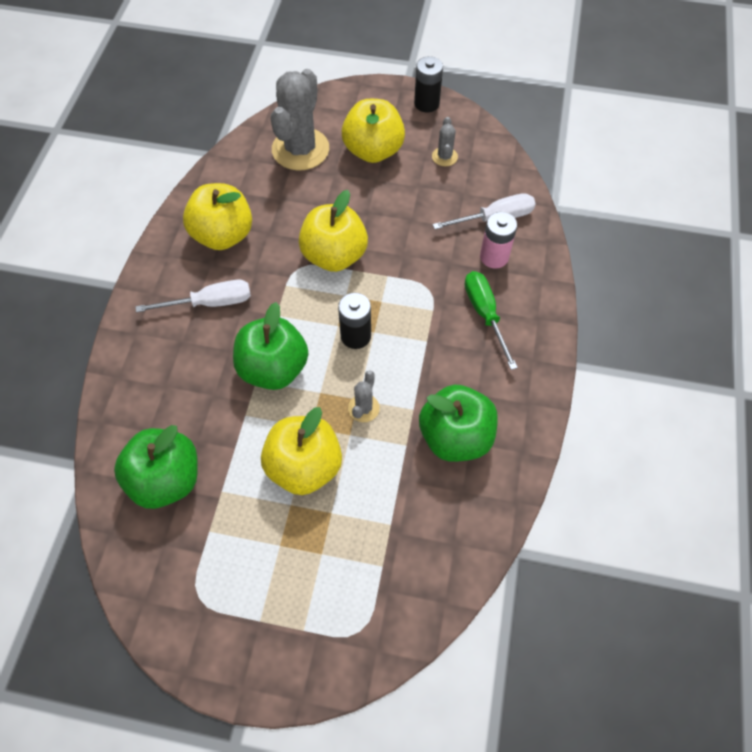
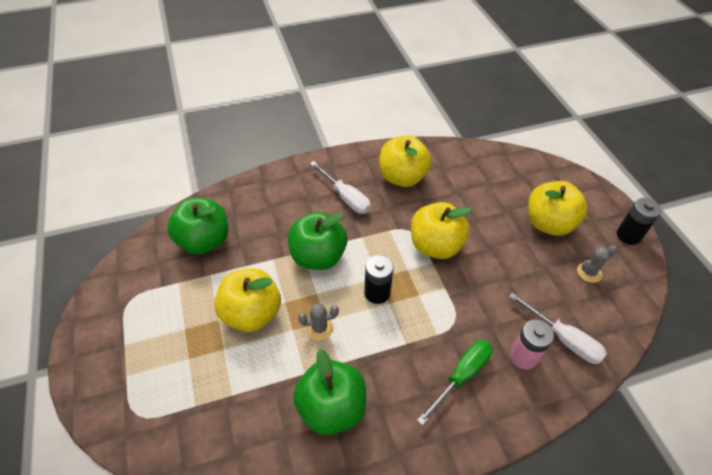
camera: 60 degrees right, 10 degrees down
(300, 149) = (508, 182): grey cactus -> none

